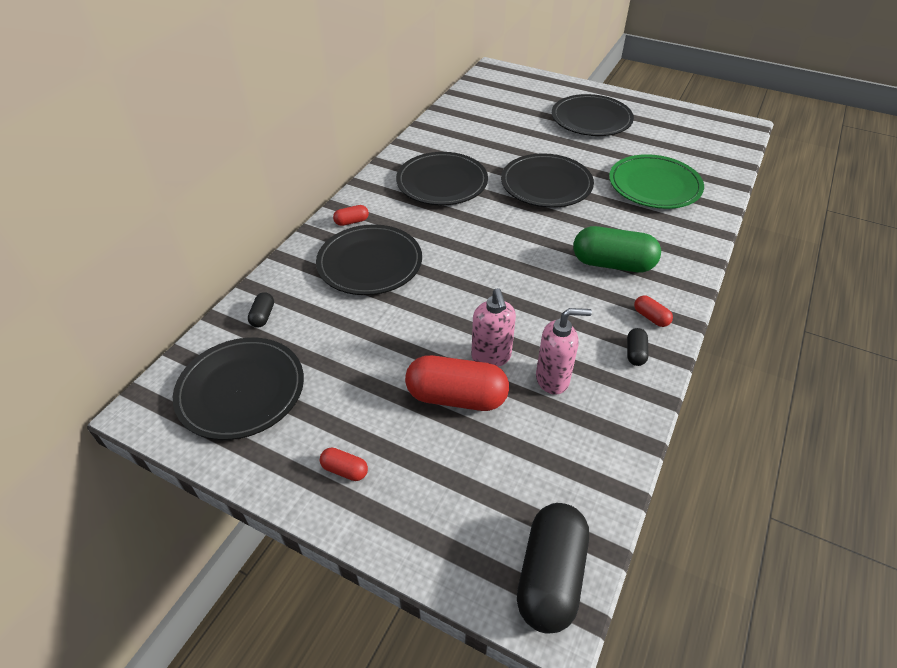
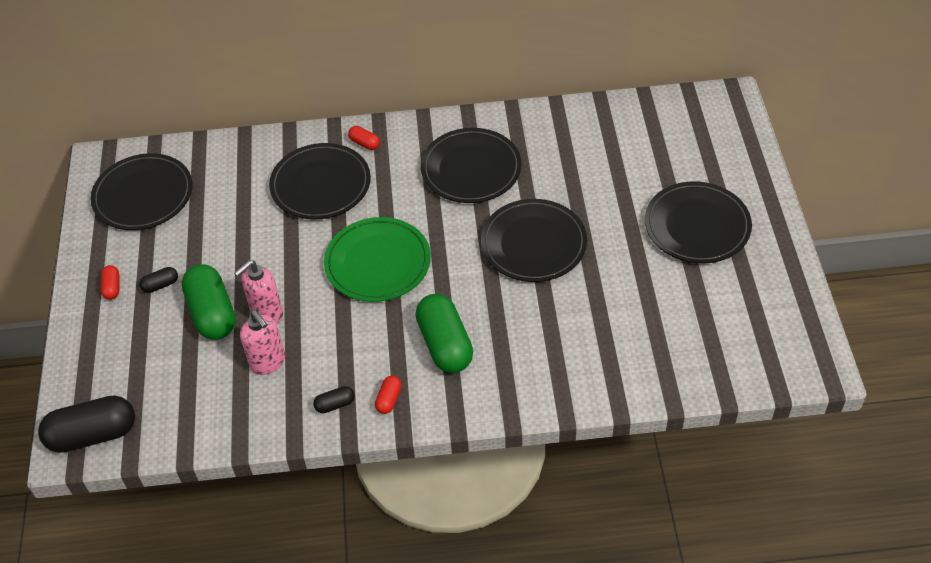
camera: 60 degrees right, 5 degrees up
(263, 316) = (218, 161): black capsule -> black capsule (160, 285)
(456, 397) = (212, 313): red capsule -> green capsule
(654, 185) = (607, 329): green plate -> green plate (378, 263)

